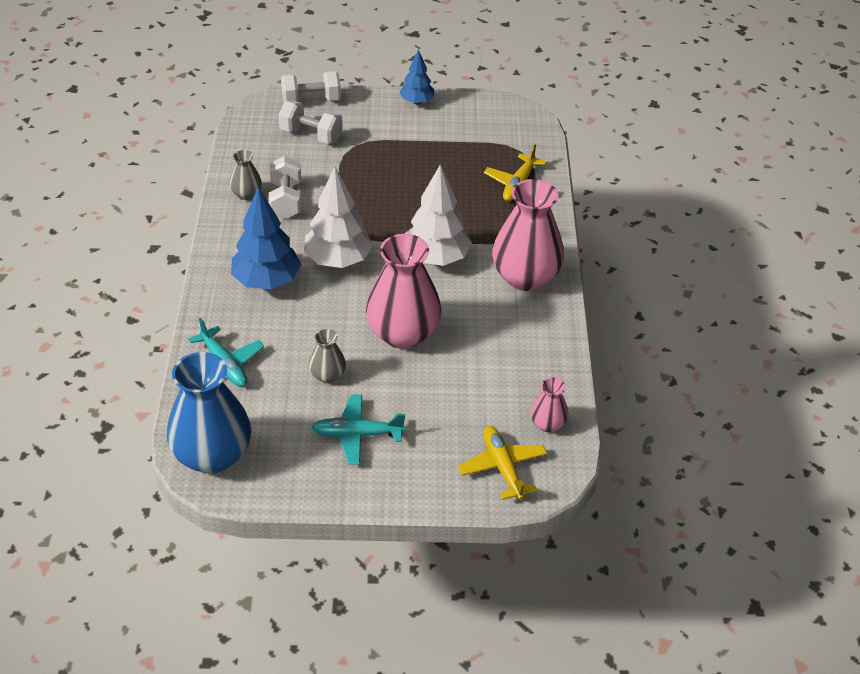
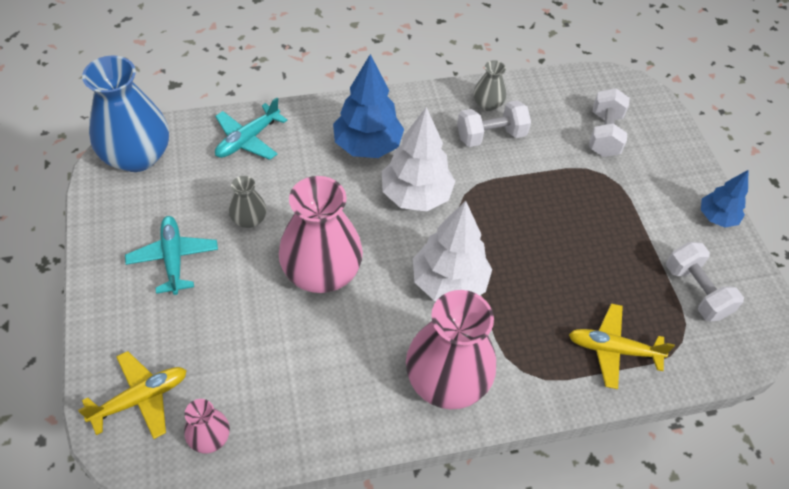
camera: 75 degrees right, 10 degrees up
(311, 100) = (663, 123): white dumbbell -> white dumbbell (696, 291)

